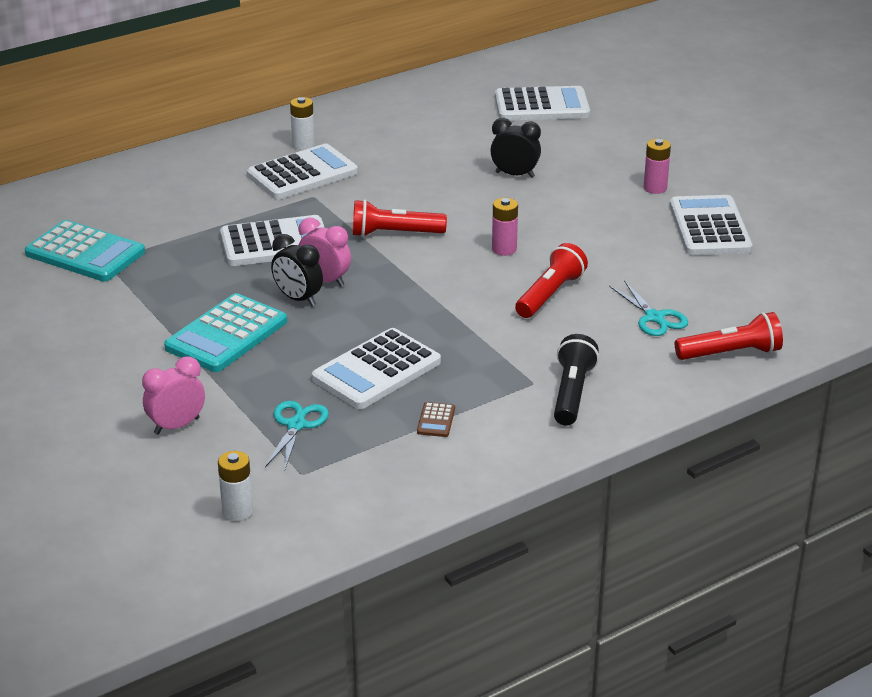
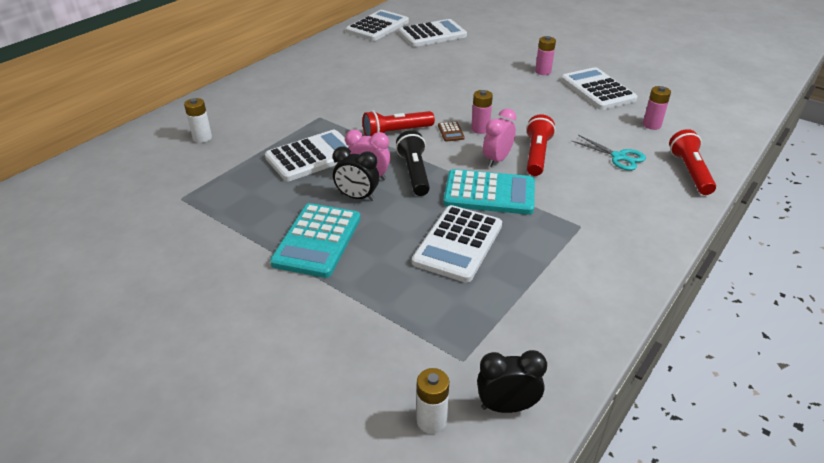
camera: 20 degrees left, 5 degrees up
(85, 253) = (159, 195): turquoise calculator -> turquoise calculator (489, 193)
(177, 426) = (322, 340): pink clock -> pink clock (497, 160)
(296, 425) = (427, 311): turquoise scissors -> none
(302, 174) = (301, 103): white calculator -> white calculator (377, 27)
(303, 145) = (290, 83): white battery -> white battery (202, 138)
(436, 420) = (535, 277): brown calculator -> brown calculator (451, 132)
(515, 175) = (448, 78): black clock -> black clock (506, 406)
(572, 393) = (614, 228): black flashlight -> black flashlight (414, 173)
(730, 353) = (690, 172): red flashlight -> red flashlight turned 60 degrees counterclockwise
(739, 287) = (651, 125): none -> pink battery

